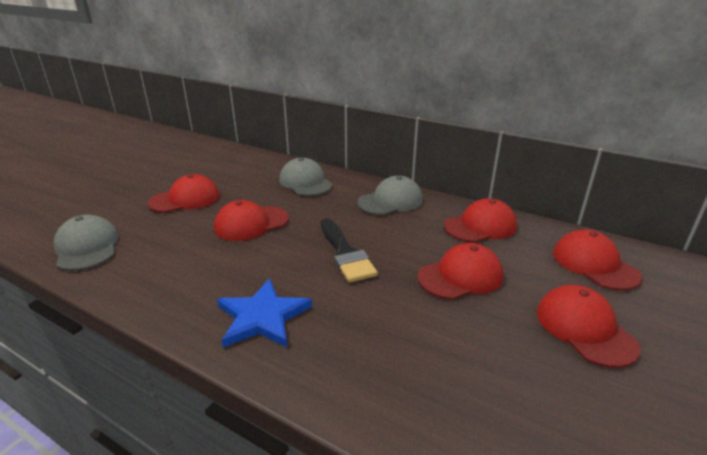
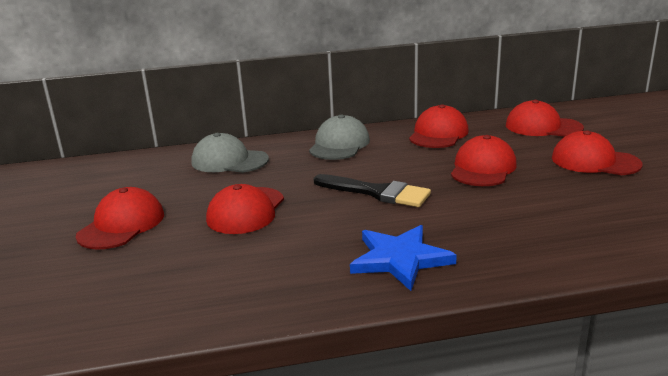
camera: 40 degrees left, 5 degrees down
(87, 247) = (97, 311): grey cap -> none

